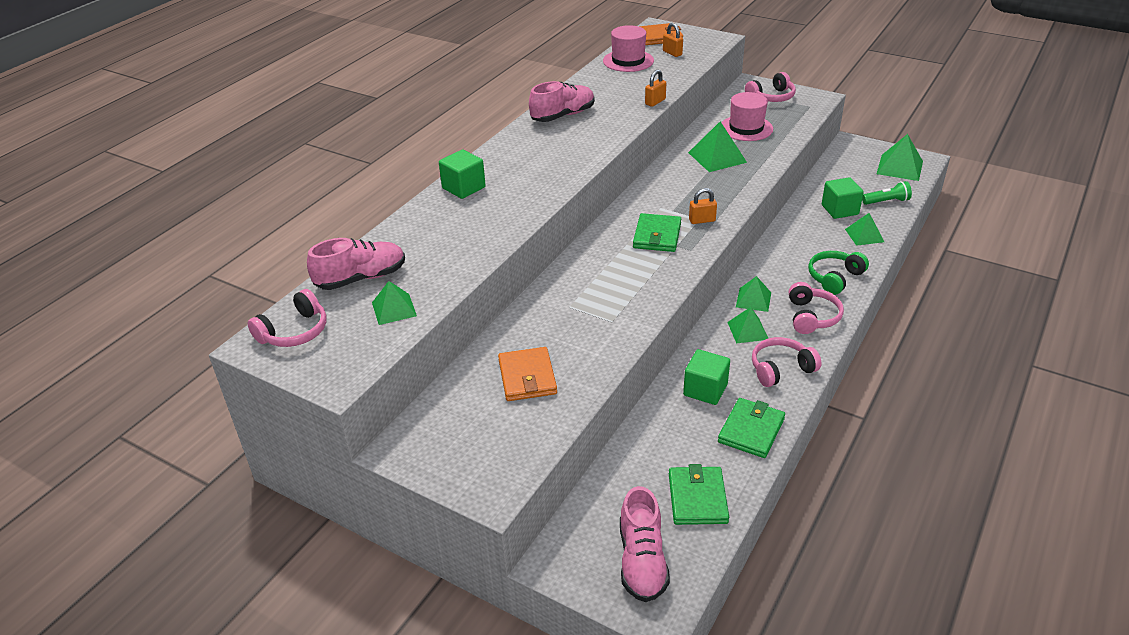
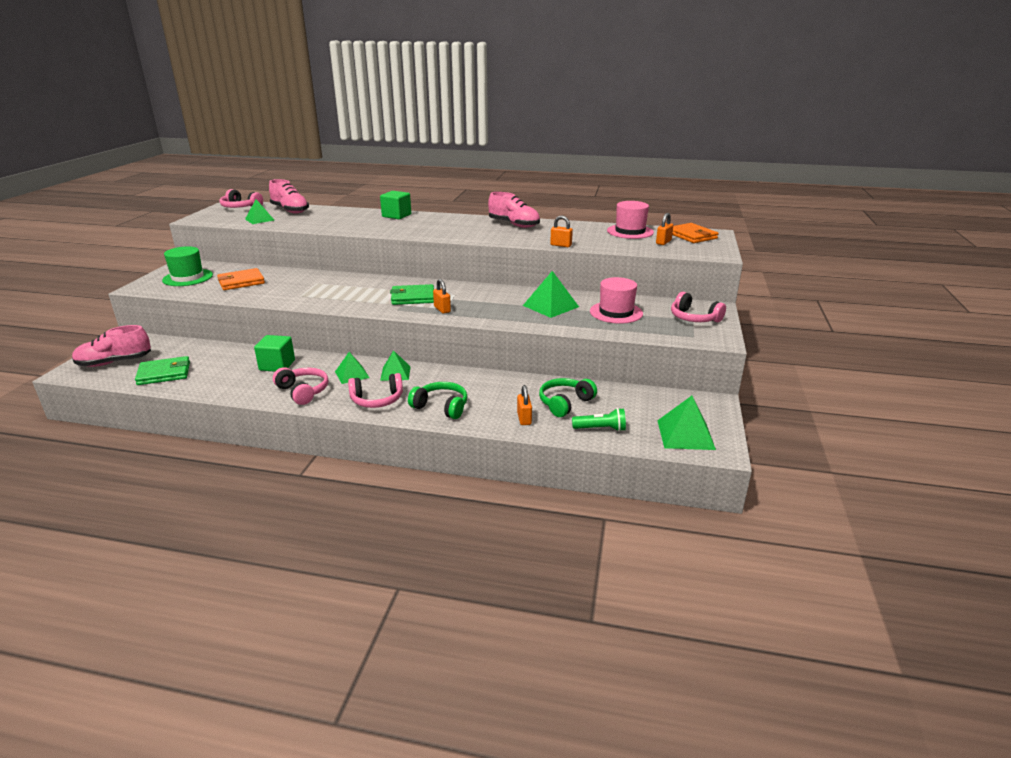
camera: 70 degrees right, 10 degrees down
(474, 438) = (188, 277): none -> green hat
(751, 430) = (230, 385): green wallet -> none
(839, 210) = (565, 403): green cube -> green headphones
(864, 235) = (524, 419): green pyramid -> orange padlock
(886, 201) = (600, 429): green flashlight -> green flashlight turned 60 degrees counterclockwise

